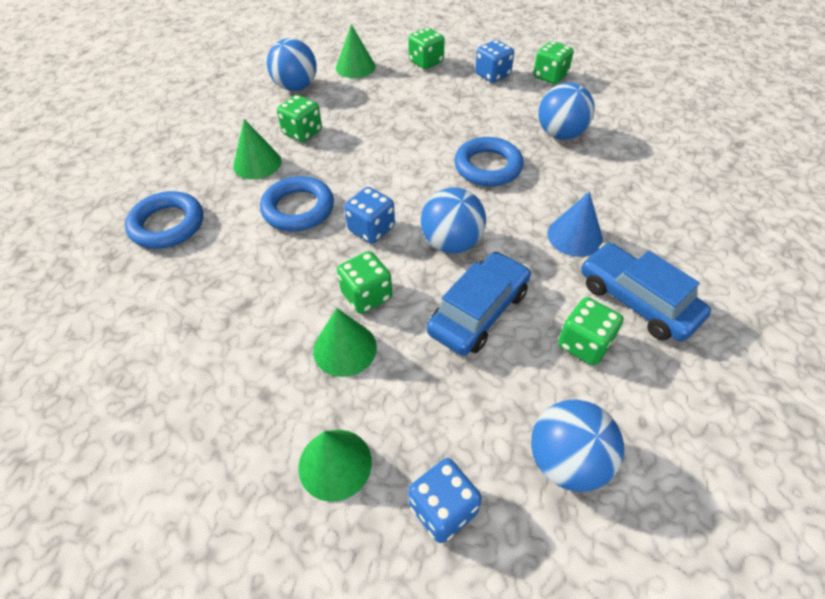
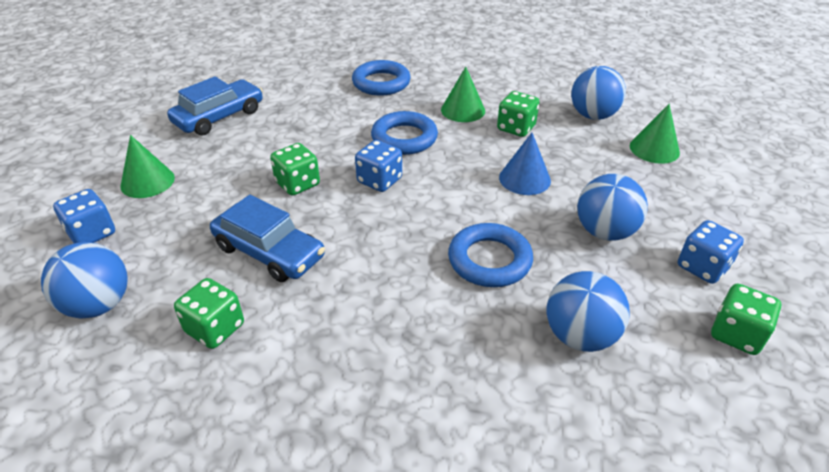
camera: 85 degrees right, 10 degrees down
(345, 348) = (244, 177): green cone -> none
(426, 62) = (699, 203): green dice -> none
(451, 243) = (360, 232): blue ball -> blue ball (604, 232)
(574, 236) = (372, 334): blue cone -> blue cone (524, 179)
(637, 300) = (264, 384): blue car -> blue car (219, 117)

